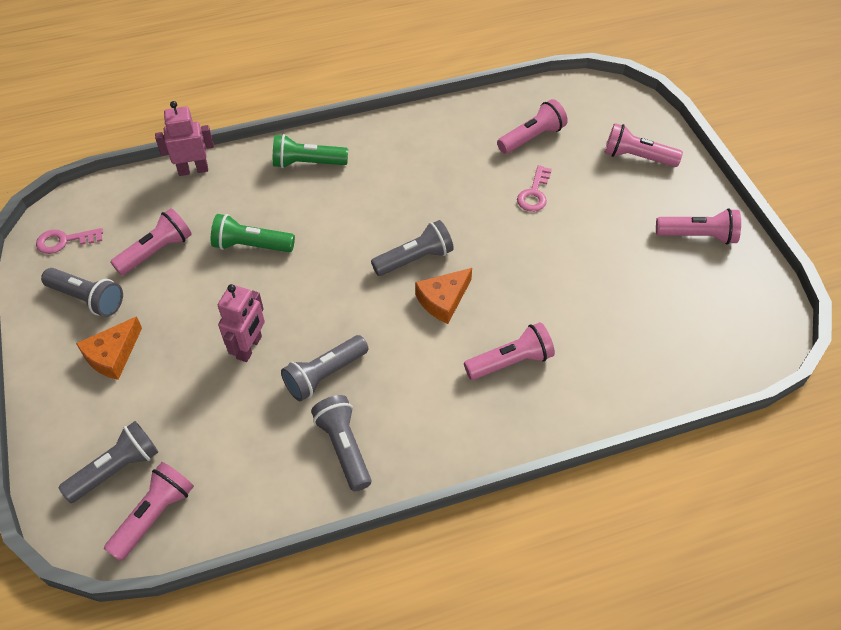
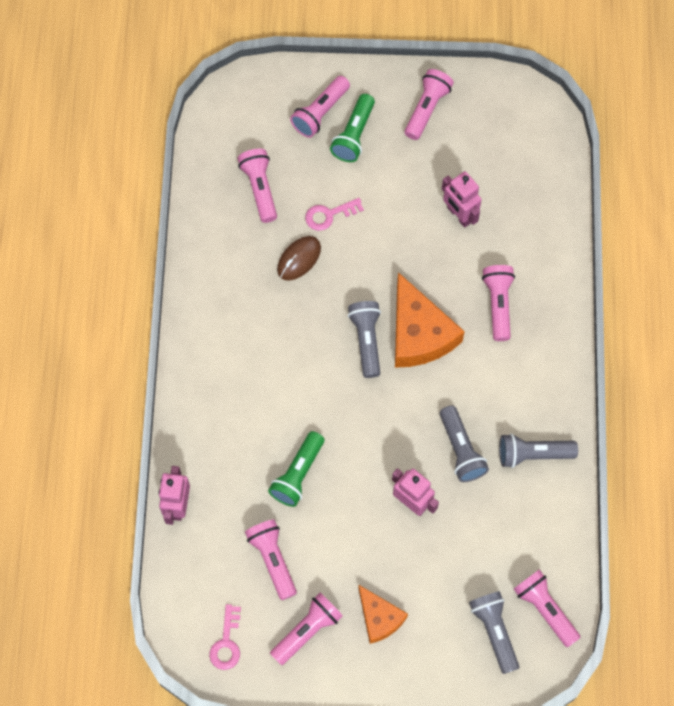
camera: 70 degrees left, 15 degrees up
(88, 299) = (307, 630): grey flashlight -> pink flashlight
(307, 163) = (212, 397): green flashlight -> green flashlight (353, 135)
(443, 300) = (419, 333): orange cheese -> orange cheese, size x1.68
(476, 184) = (299, 259): none -> brown mouse
(534, 193) = (329, 215): pink key -> pink key turned 120 degrees clockwise
(595, 296) = (459, 215): none -> pink robot

